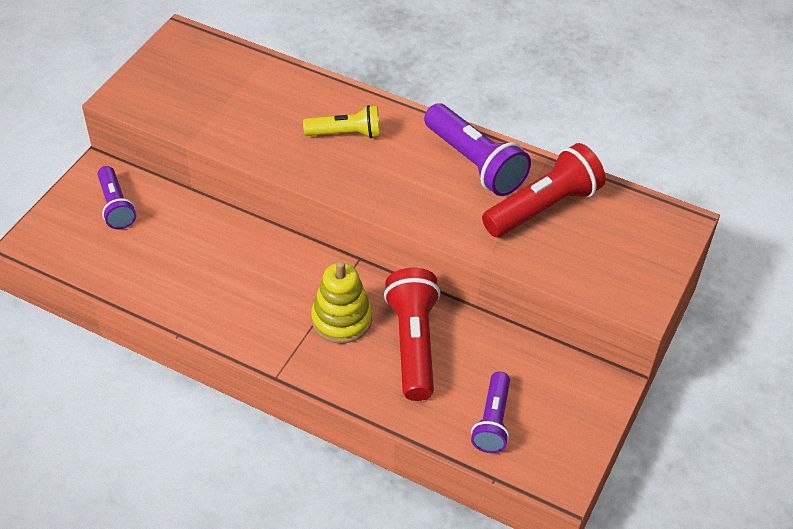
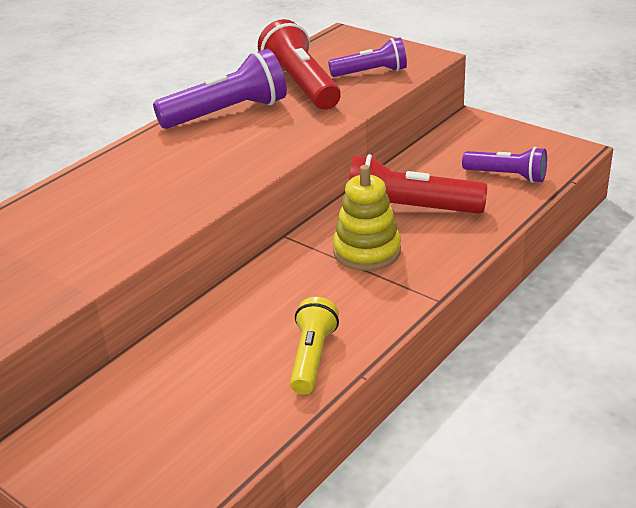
camera: 75 degrees left, 15 degrees down
(116, 206) = (109, 433): purple flashlight -> purple flashlight (371, 72)
(346, 134) = (142, 180): yellow flashlight -> yellow flashlight (312, 357)

